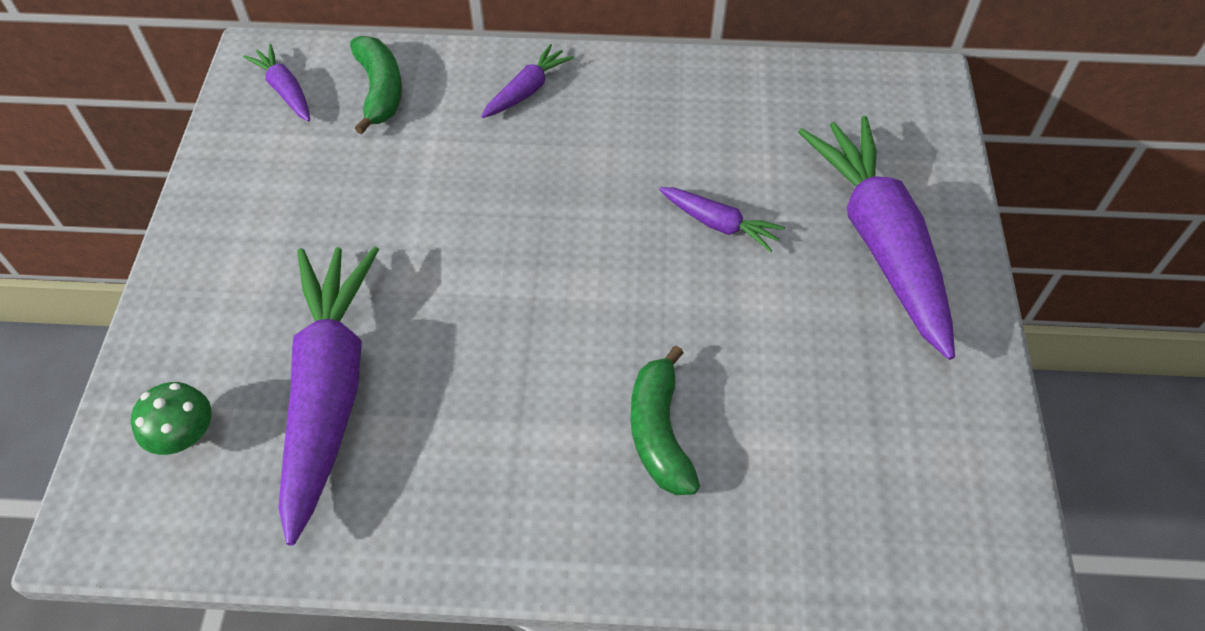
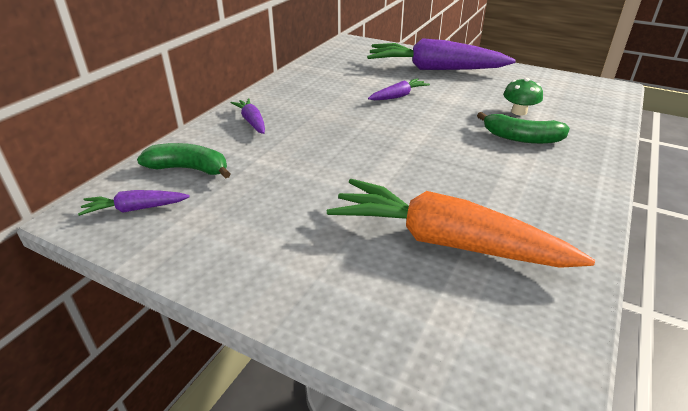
camera: 65 degrees left, 20 degrees down
(184, 435) = (456, 328): green mushroom -> green mushroom (519, 112)
(329, 391) = (446, 242): purple carrot -> orange carrot

